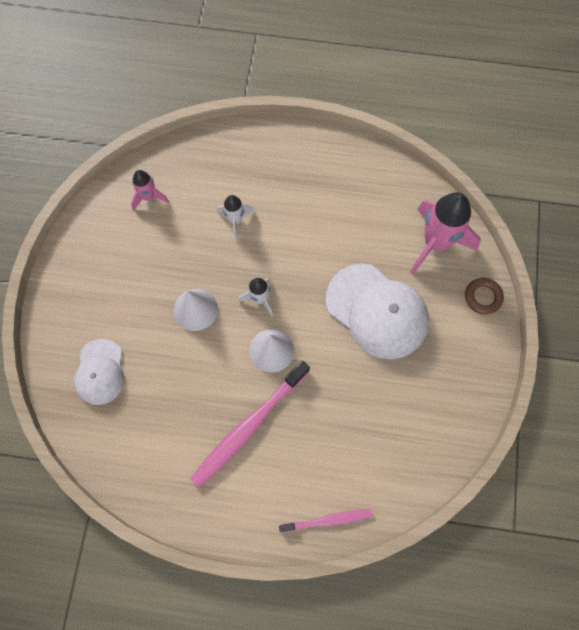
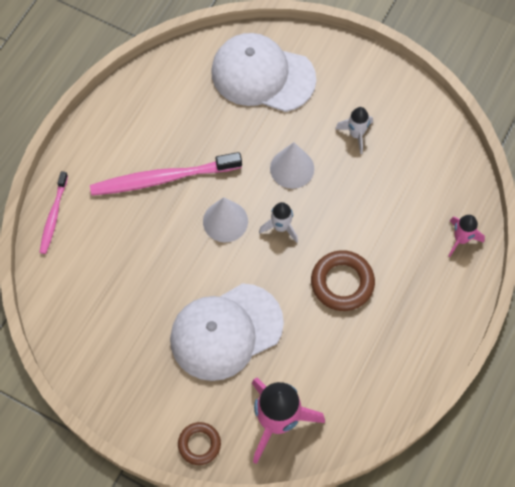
camera: 110 degrees right, 5 degrees down
(100, 372) = (262, 75): white cap -> white cap, size x1.68
(149, 197) = (428, 160): pink rocket -> pink rocket (461, 239)
(235, 220) = (374, 232): white rocket -> white rocket (356, 134)
(248, 427) = (162, 178): pink toothbrush -> pink toothbrush turned 75 degrees counterclockwise
(293, 231) = (342, 283): none -> brown ring

